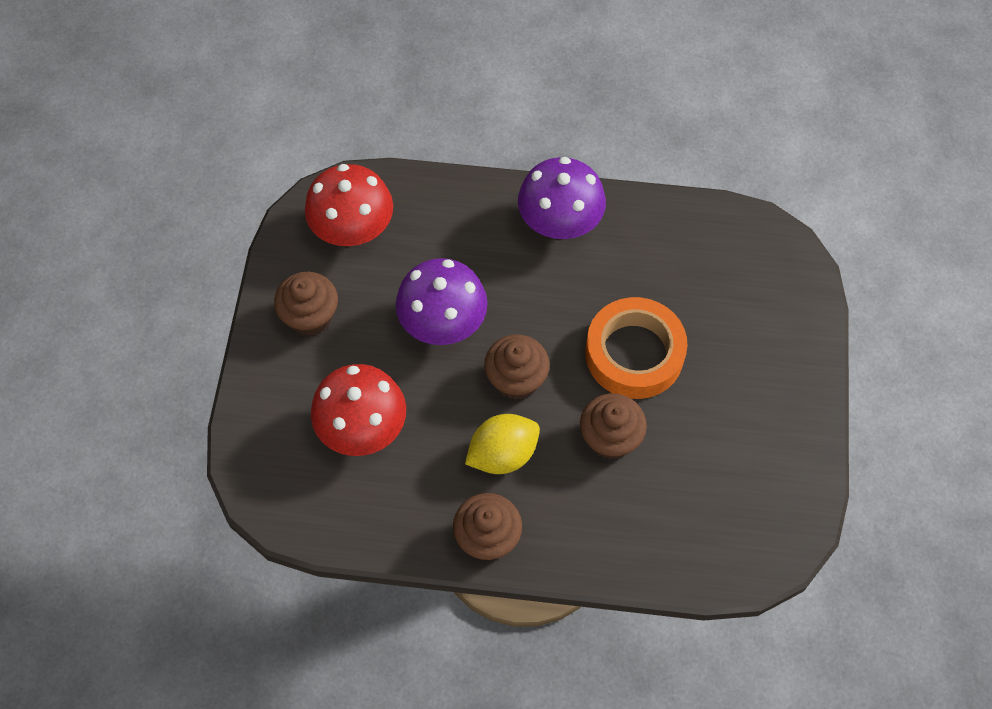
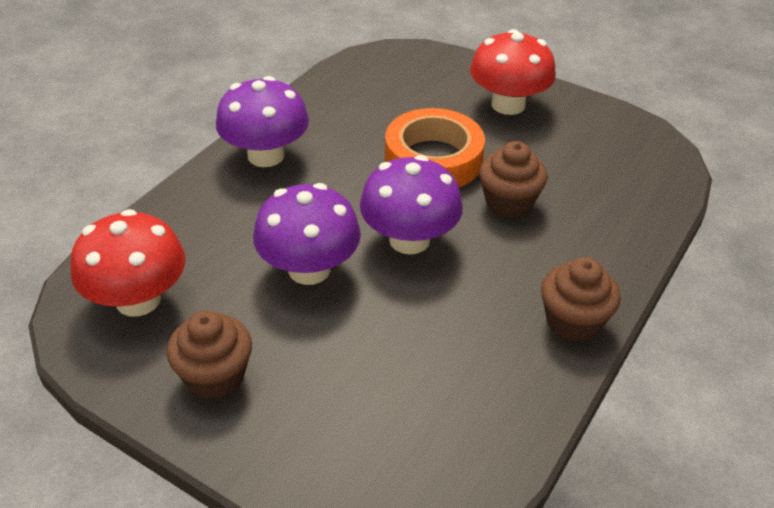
camera: 65 degrees left, 20 degrees down
(362, 428) = (389, 379): red mushroom -> red mushroom (508, 105)
(502, 454) = (486, 278): yellow lemon -> none
(516, 379) = (409, 240): brown cupcake -> purple mushroom

